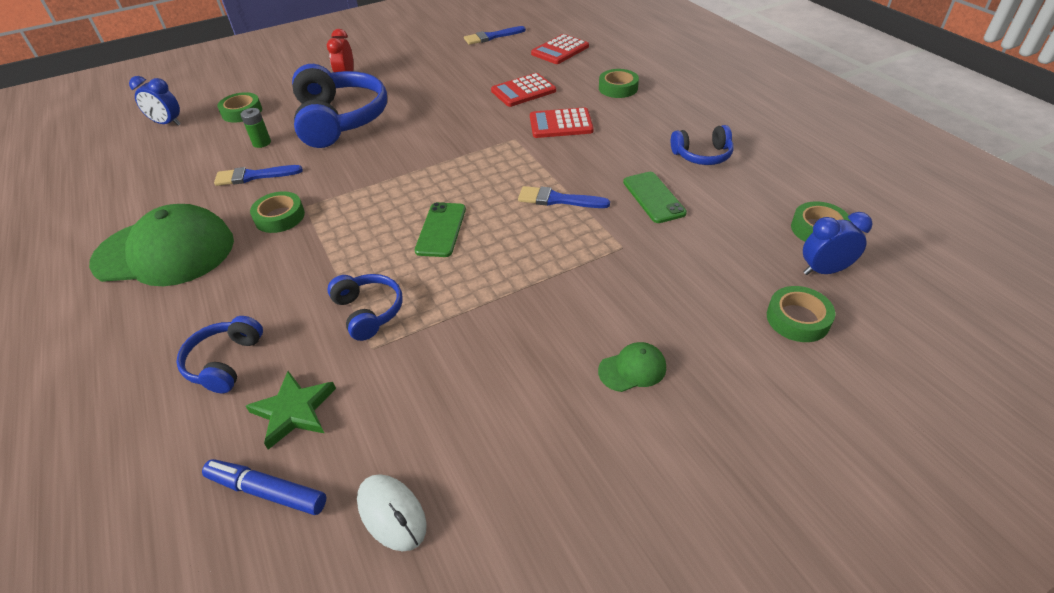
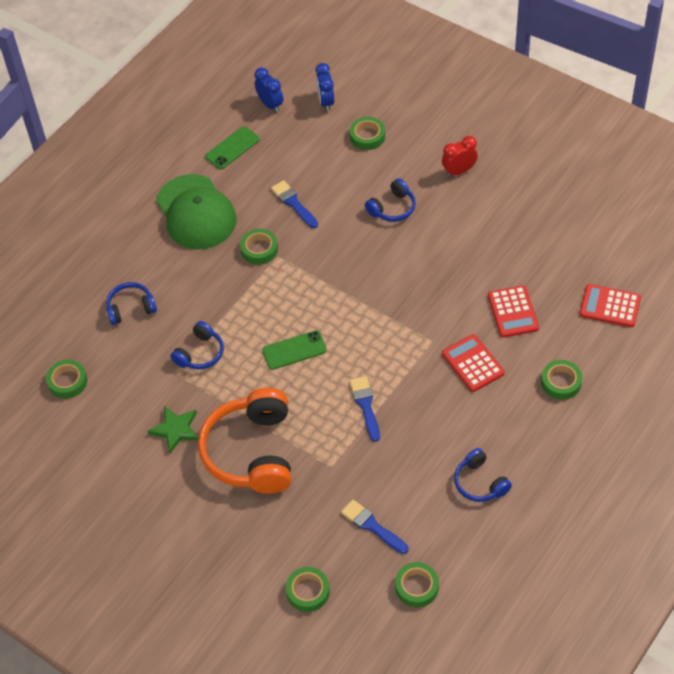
camera: 65 degrees right, 10 degrees up
(262, 143) = (334, 179): green battery -> none
(267, 491) = (67, 382): blue marker -> green tape
(294, 411) = (115, 362): green star -> green star (176, 430)
(340, 120) = (392, 208): blue headphones -> blue headphones, size x0.50
(392, 513) = (79, 441): white mouse -> none
(491, 37) = (604, 237): blue brush -> blue brush (372, 526)
(523, 91) = (513, 312): red calculator -> red calculator turned 135 degrees counterclockwise
(556, 308) = (251, 452): none -> orange headphones
(632, 369) = (220, 512): green cap -> none
(653, 197) = (401, 467): green phone -> green phone (232, 148)
(824, 270) = (367, 599): blue clock -> blue clock (270, 105)

